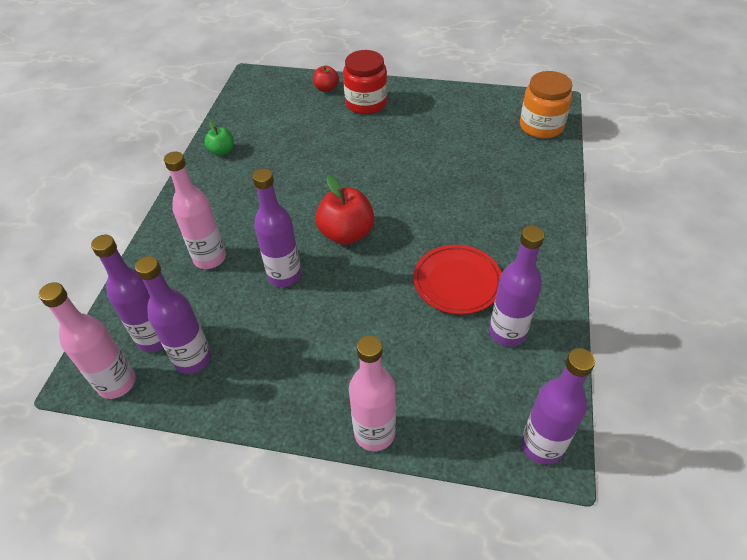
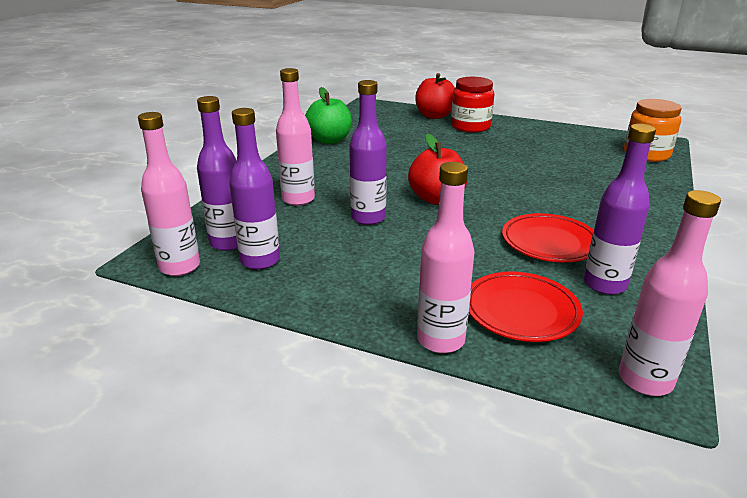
camera: 10 degrees right, 20 degrees down
(222, 151) = (329, 140): green apple -> green apple, size x1.76
(326, 88) = (434, 116): red apple -> red apple, size x1.76
(439, 382) = (521, 311): none -> red plate
(542, 445) = (645, 380): purple bottle -> pink bottle

